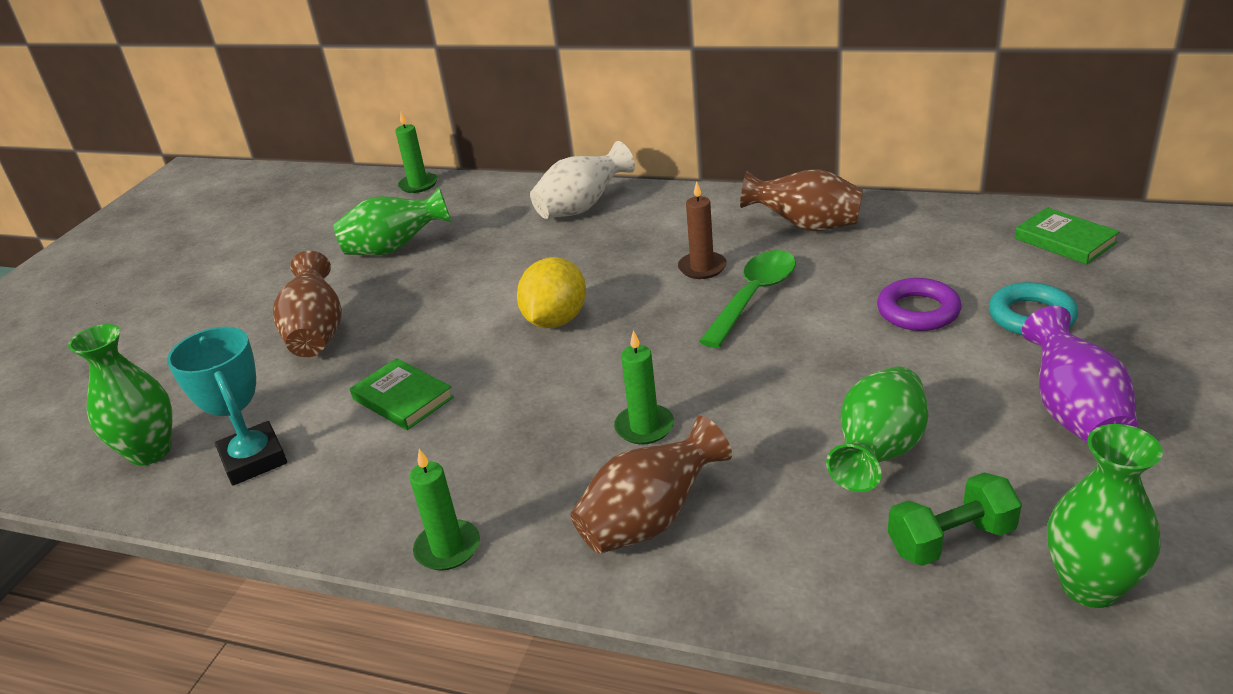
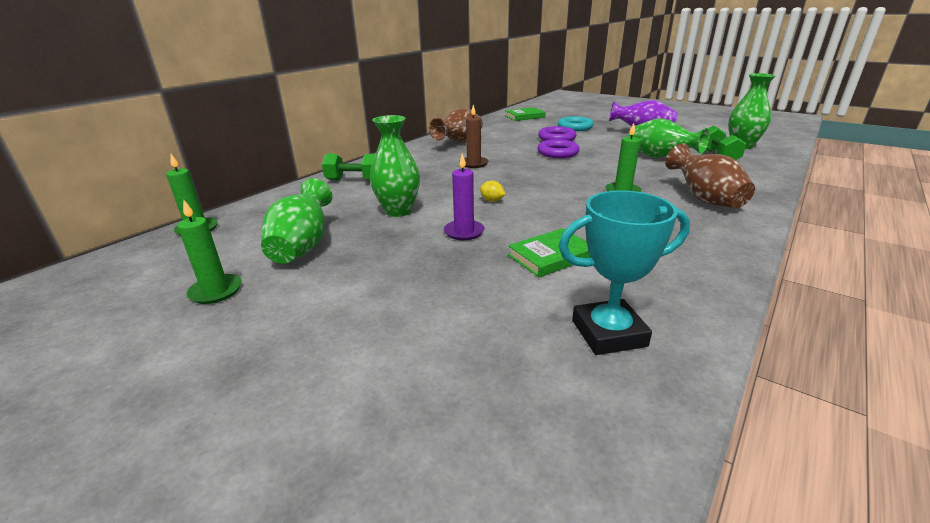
camera: 75 degrees left, 5 degrees down
(150, 451) = (565, 416): green vase -> green vase (398, 211)
(317, 333) = (410, 292): brown vase -> none
(447, 548) = (732, 251): green candle -> green candle (216, 291)
(452, 326) = (464, 232): none -> purple candle
(556, 320) = (492, 200): yellow lemon -> yellow lemon, size x0.45
(582, 207) = (354, 180): white vase -> green dumbbell
(754, 297) = (516, 158): green spoon -> none
(817, 330) = (557, 153): none -> purple ring

